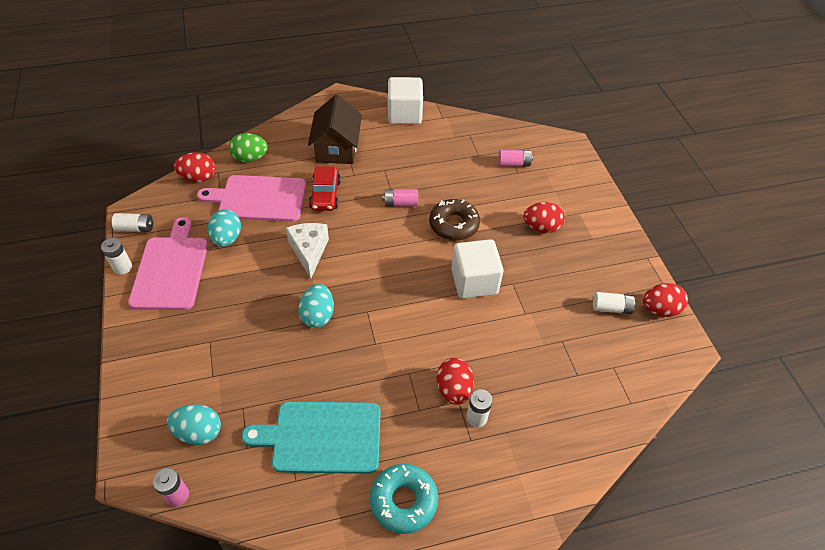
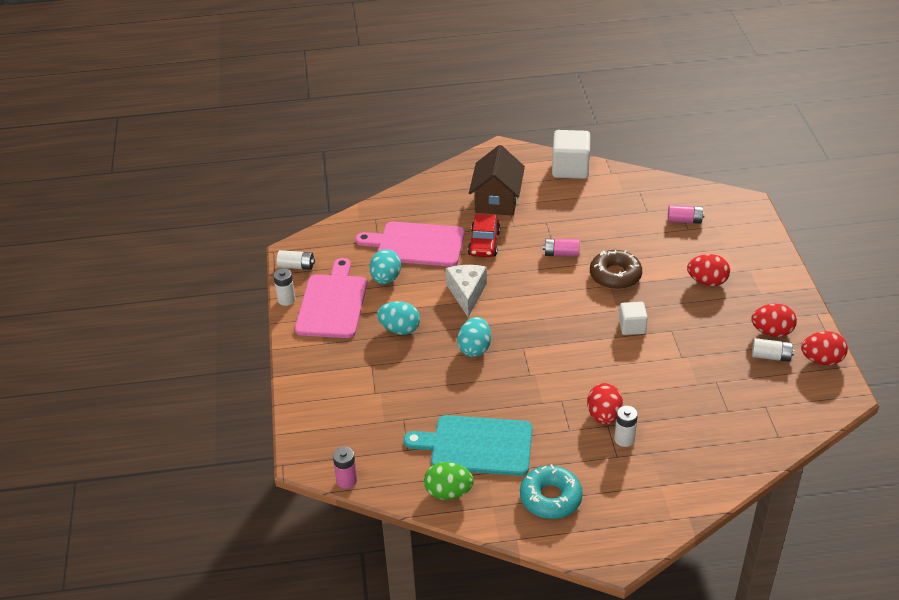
camera: 10 degrees right, 10 degrees down
(198, 178) = (356, 223): red egg -> red egg (771, 332)
(199, 432) = (364, 435): turquoise egg -> turquoise egg (400, 329)
(250, 158) = (407, 207): green egg -> green egg (448, 492)
(474, 281) = (632, 327): white cube -> white cube, size x0.58

